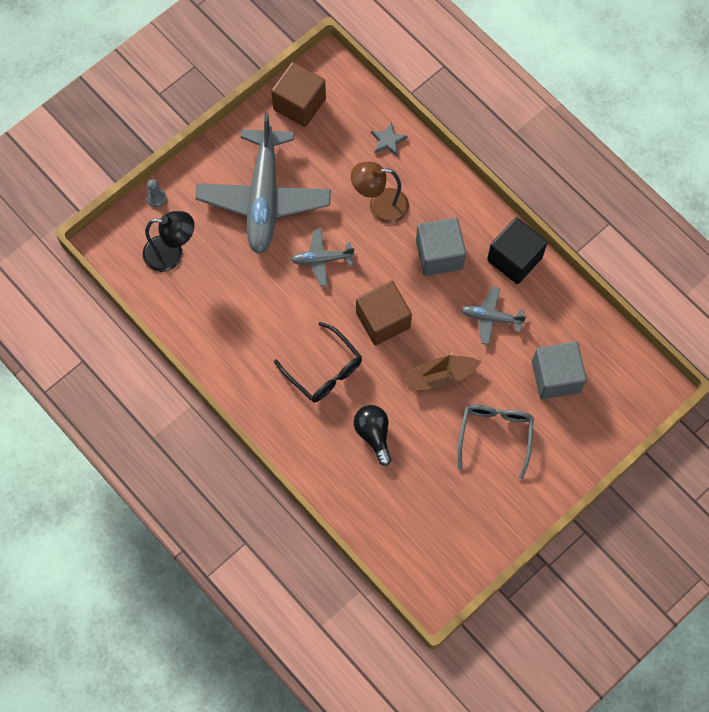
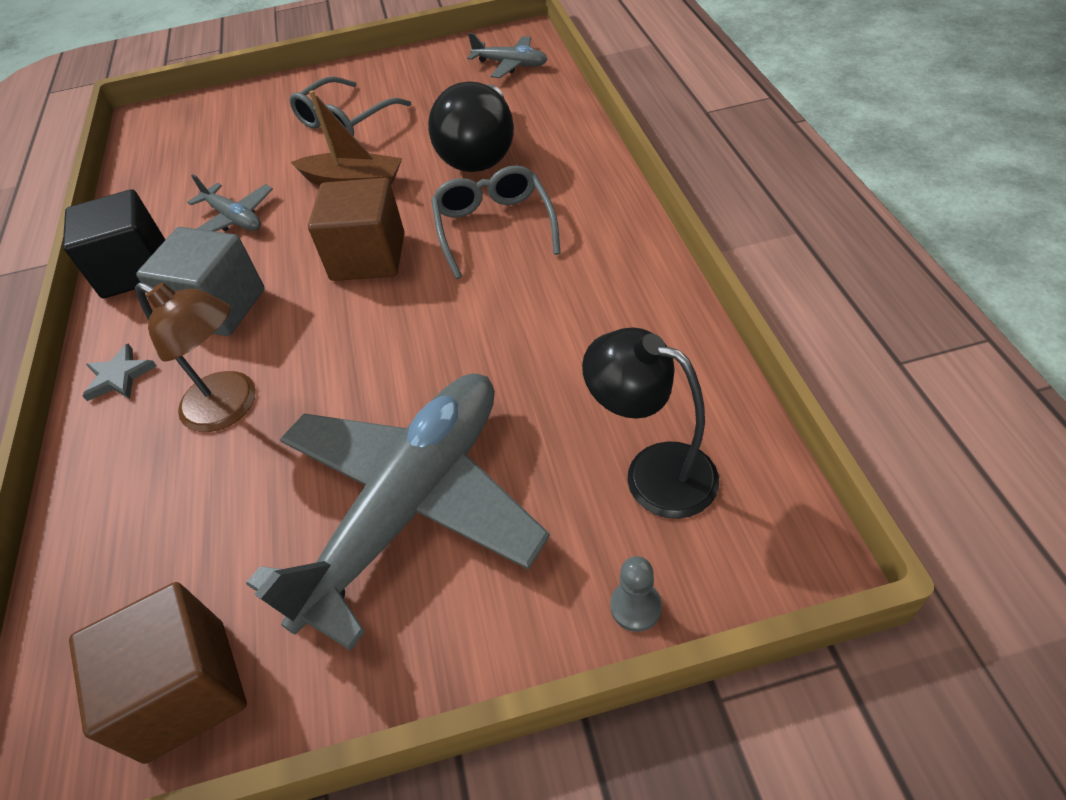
camera: 145 degrees left, 20 degrees down
(322, 259) = (388, 362): grey plane -> grey plane (510, 64)
(323, 370) = (494, 228): black glasses -> grey glasses
(373, 434) = (480, 153): black light bulb -> black light bulb, size x1.62
(388, 140) = (110, 516): grey star -> grey star (119, 376)
(555, 377) = (230, 149): grey cube -> none

